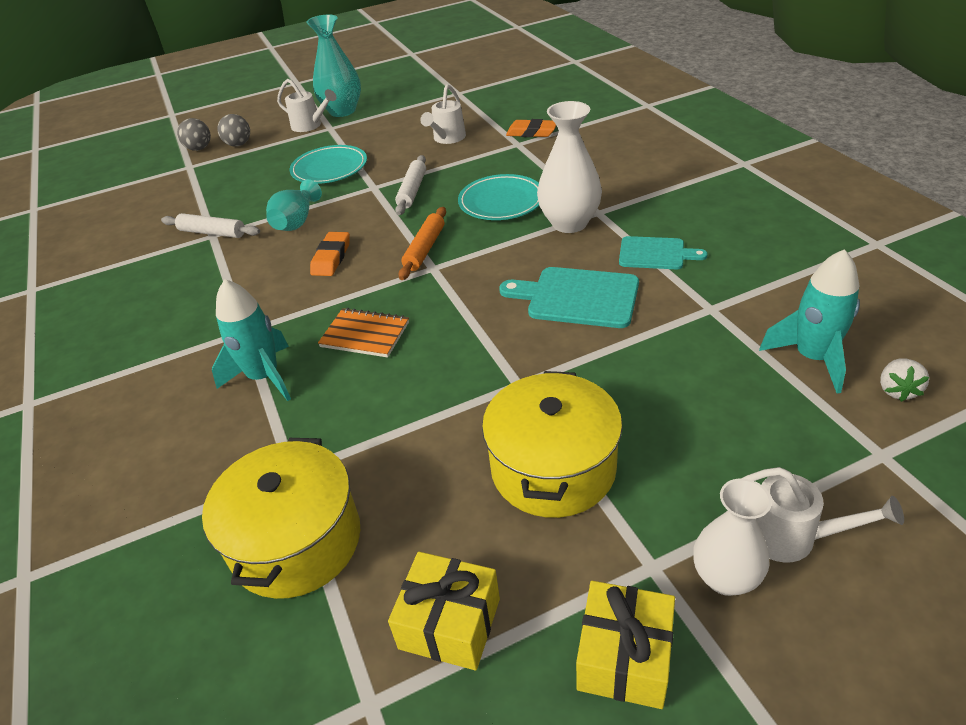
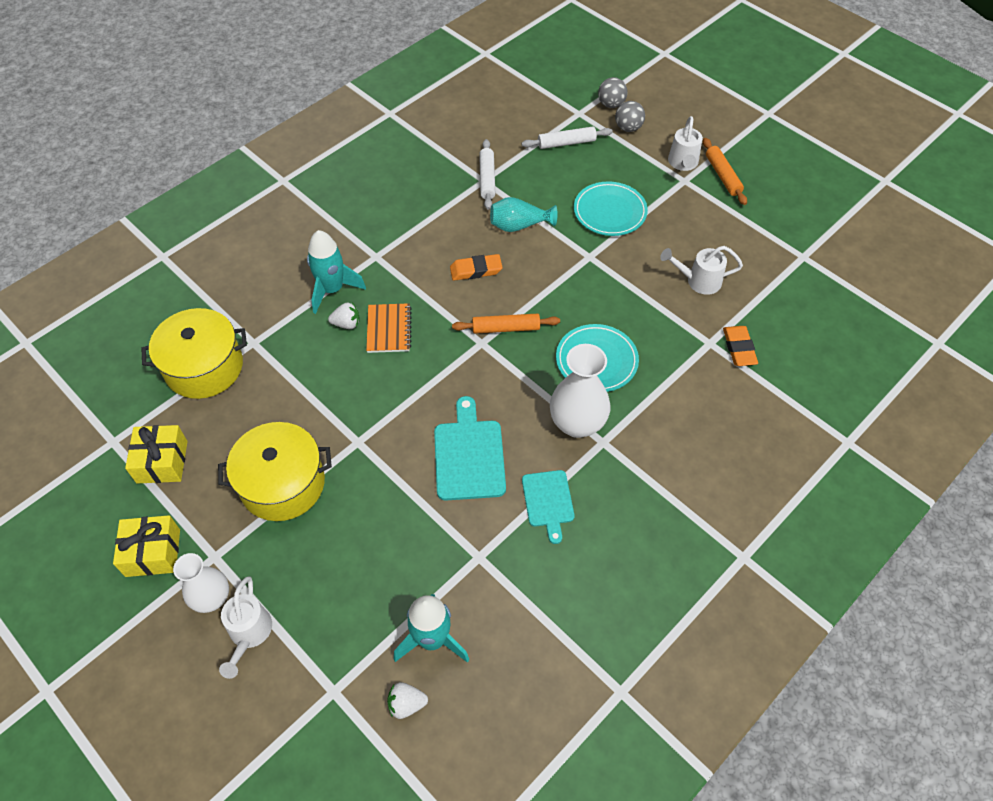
camera: 65 degrees right, 15 degrees up
(329, 370) = (347, 324): none -> white strawberry
(342, 111) = (722, 176): turquoise vase -> orange rolling pin
(412, 191) = (592, 287): white rolling pin -> white rolling pin (566, 143)

